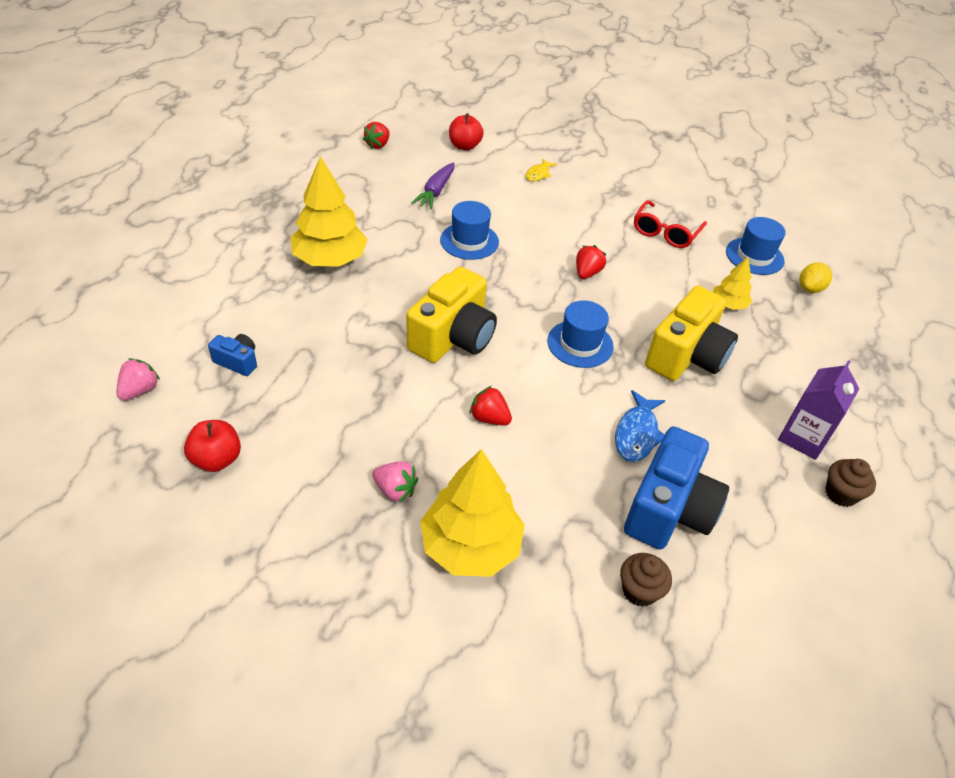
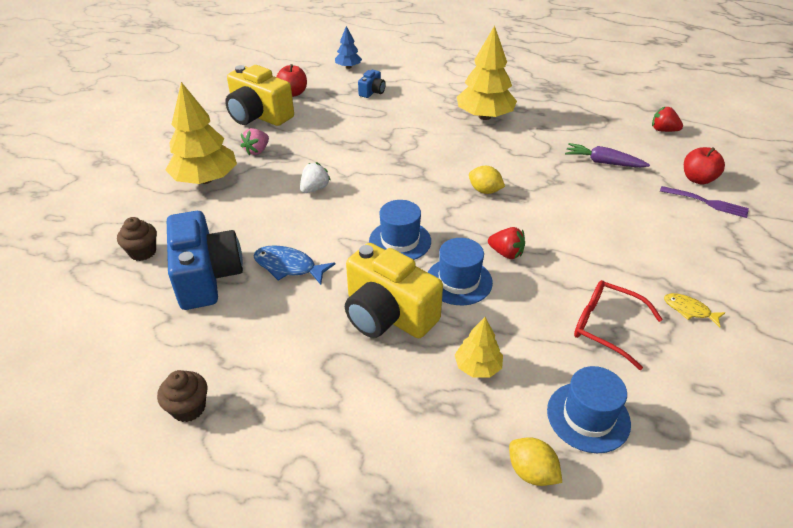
camera: 95 degrees right, 5 degrees down
(140, 390) = (348, 67): pink strawberry -> blue tree
(453, 337) = (402, 172): yellow camera -> yellow camera (259, 116)
(469, 241) = (533, 181): blue hat -> blue hat (459, 281)
(488, 276) = (485, 191): none -> yellow lemon
(489, 418) = (314, 189): red strawberry -> white strawberry
(500, 150) = (707, 202): none -> purple fork
(538, 174) = (675, 228): yellow fish -> yellow fish (689, 310)
(669, 509) = (206, 277): blue camera -> blue camera turned 135 degrees counterclockwise
(803, 438) = (266, 393): purple carton -> none

